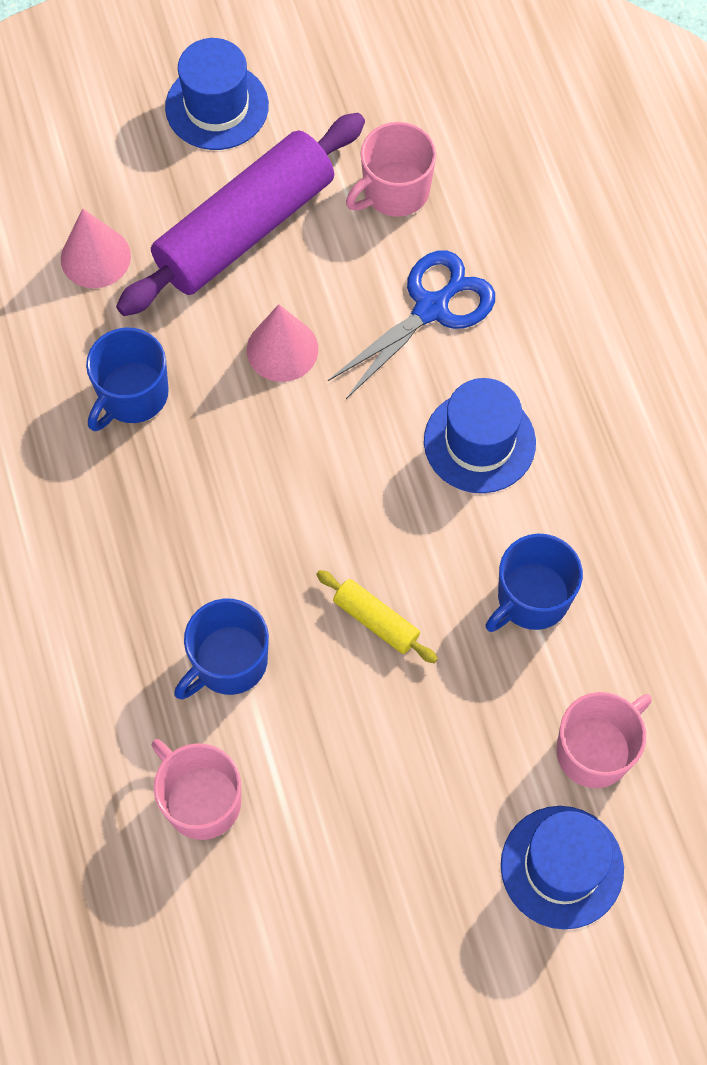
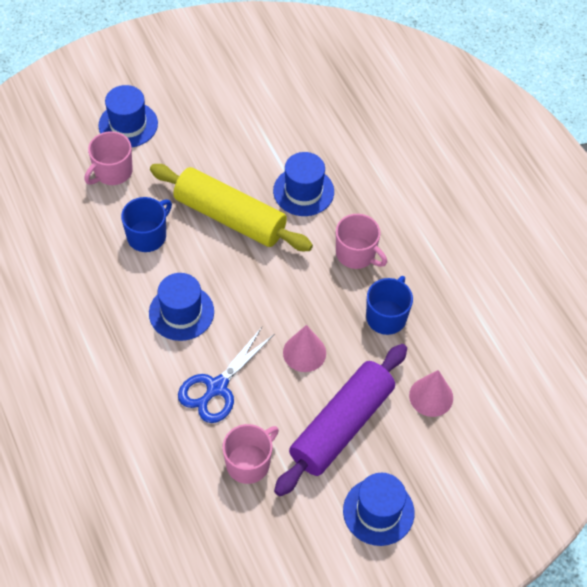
camera: 170 degrees right, 10 degrees down
(201, 800) = (305, 133): pink mug -> pink mug (356, 254)
(229, 662) = (303, 191): blue mug -> blue hat
(376, 620) = (230, 217): yellow rolling pin -> yellow rolling pin, size x2.35

